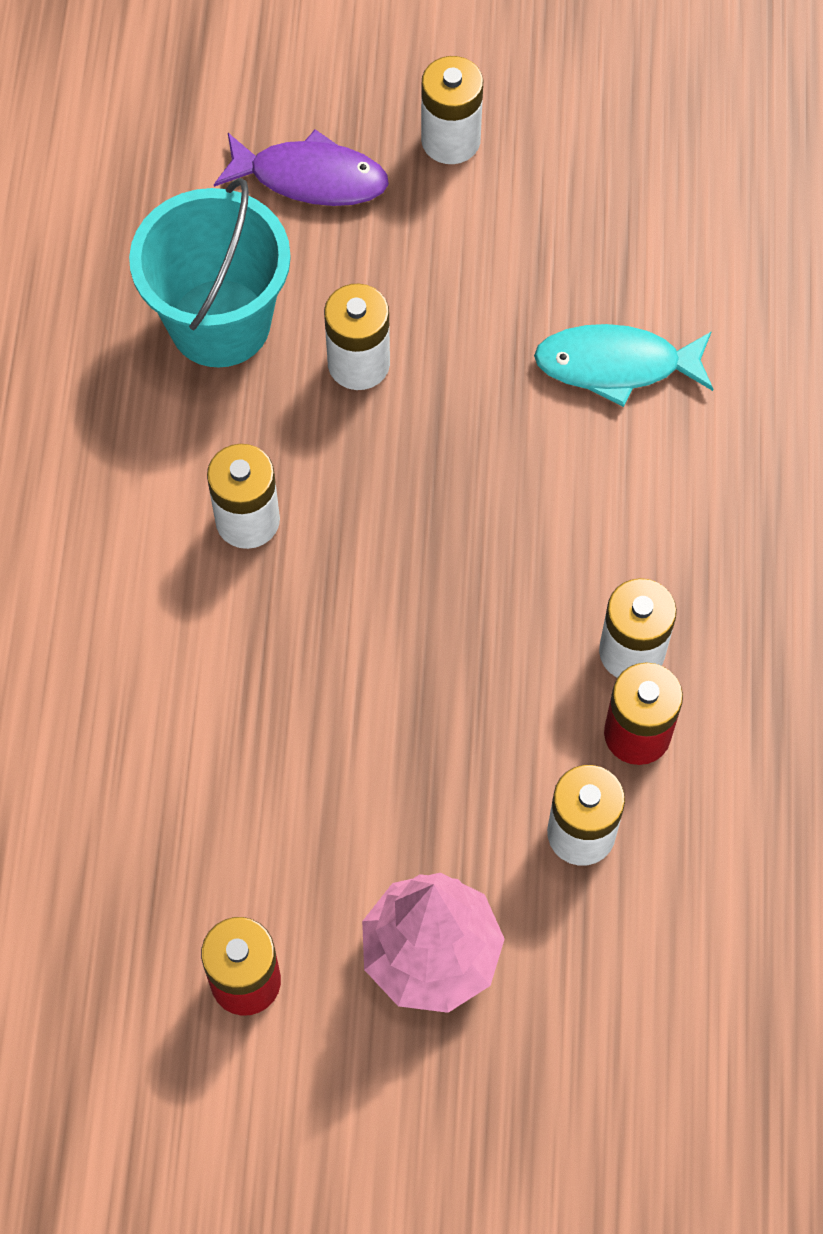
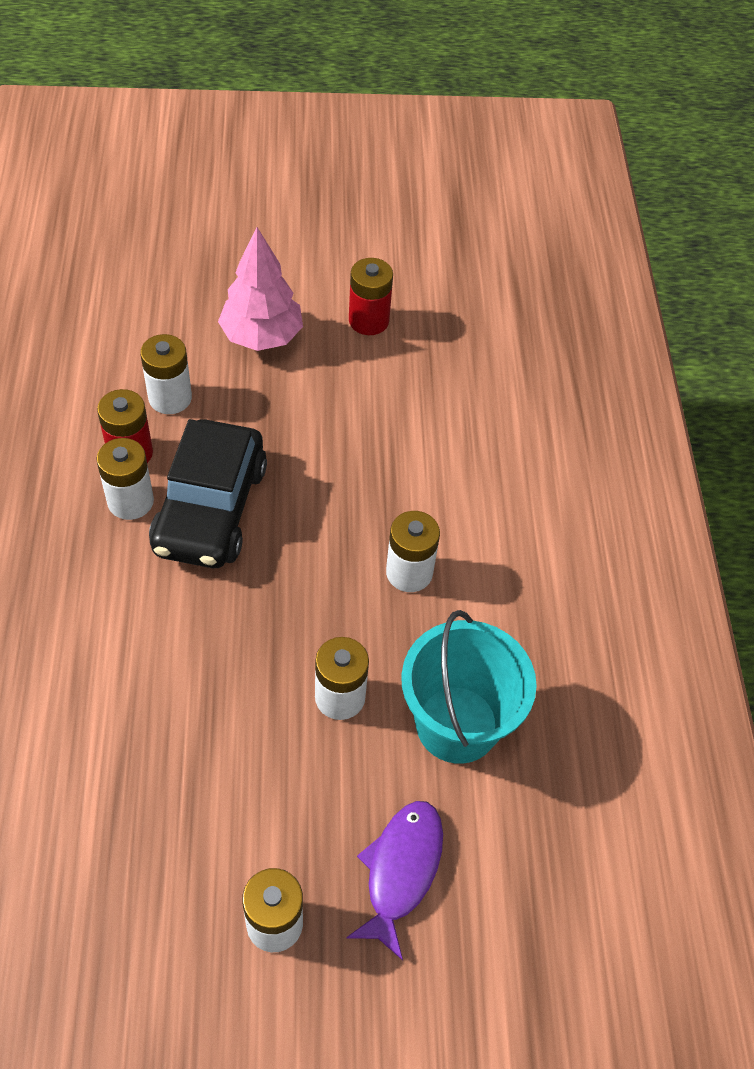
camera: 170 degrees right, 10 degrees down
(310, 178) = (401, 870): purple fish -> purple fish turned 105 degrees clockwise
(518, 633) = (210, 508): none -> black car
(616, 365) = (129, 709): turquoise fish -> none

